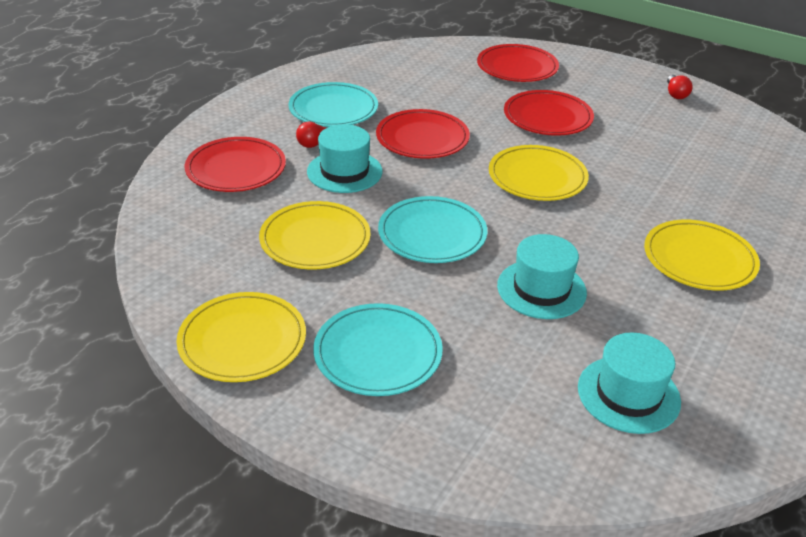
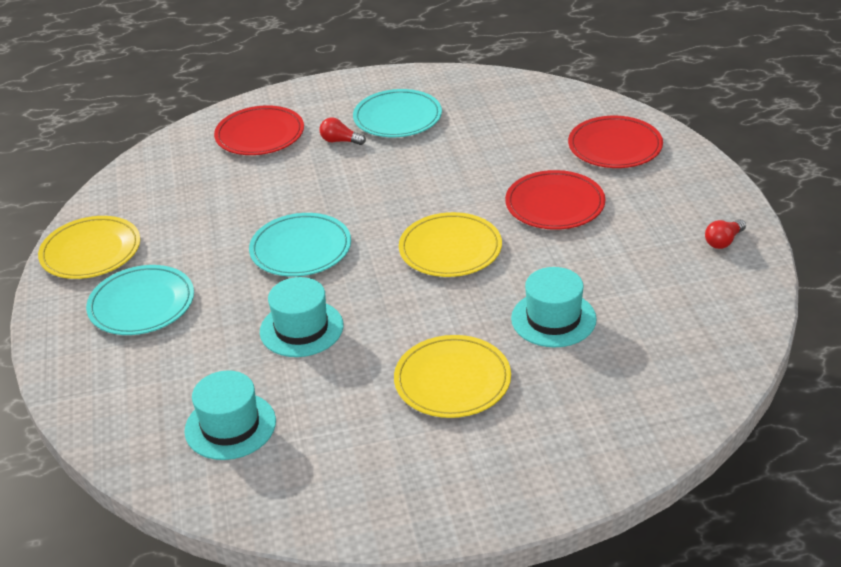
camera: 50 degrees right, 0 degrees up
(315, 239) = (225, 211): yellow plate -> none
(344, 171) = (322, 172): turquoise hat -> turquoise hat (553, 319)
(422, 138) = (420, 173): red plate -> none

